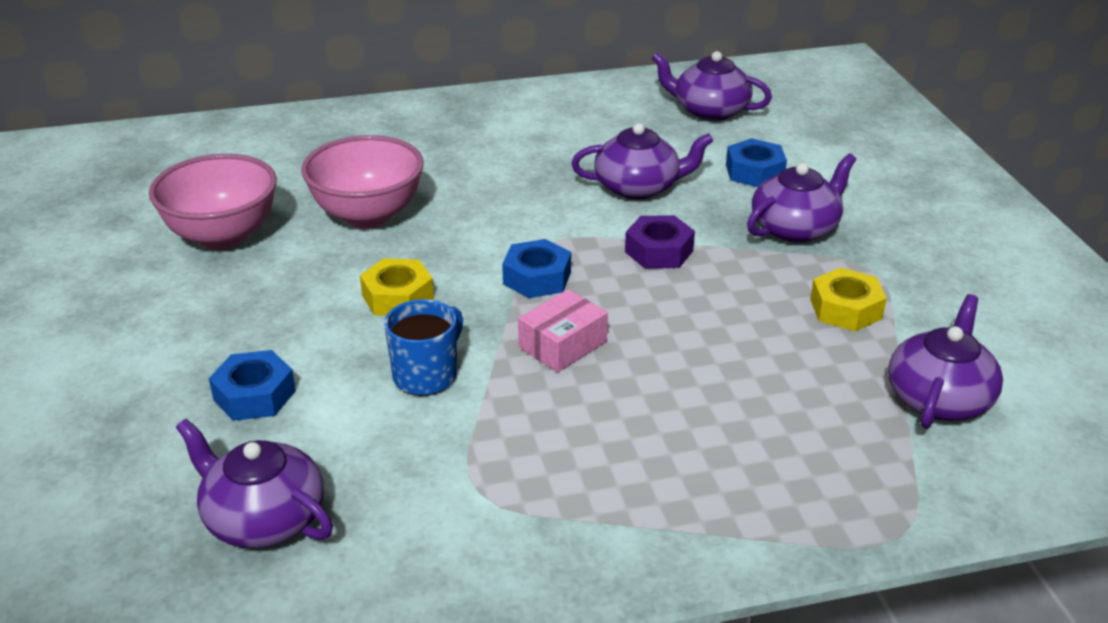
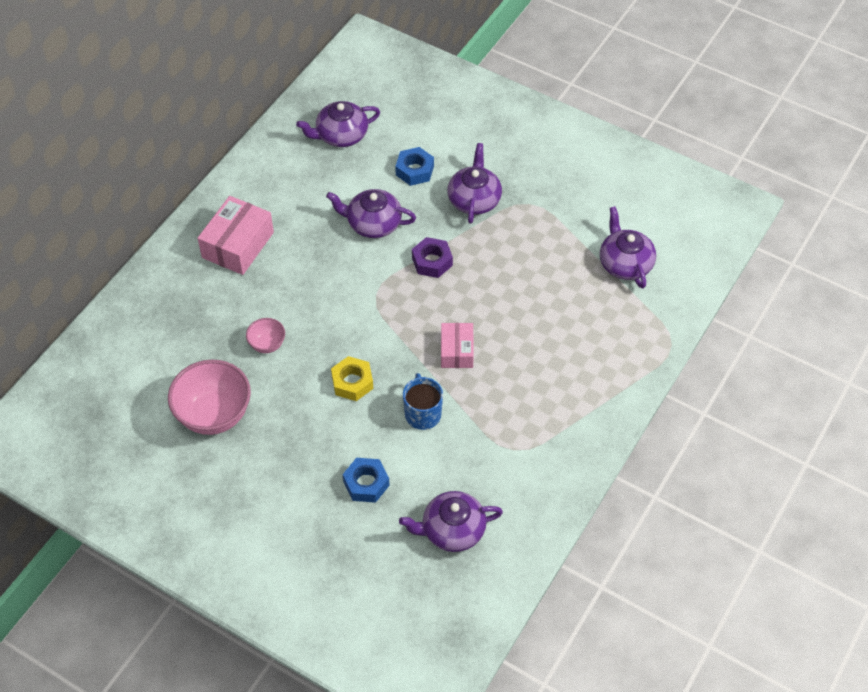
camera: 45 degrees left, 20 degrees up
(368, 215) = (267, 344): pink bowl -> pink bowl, size x0.50
(470, 133) = (238, 245): none -> pink box
(537, 278) = (399, 321): blue nut -> none
(638, 187) = (373, 223): purple teapot -> purple teapot turned 120 degrees counterclockwise
(845, 309) = (545, 238): yellow nut -> none

